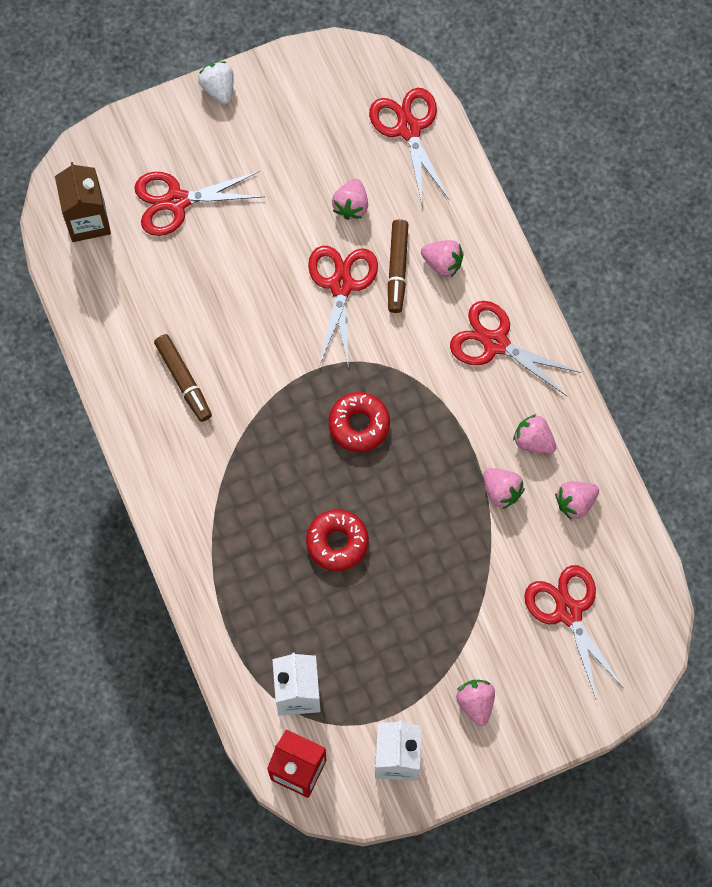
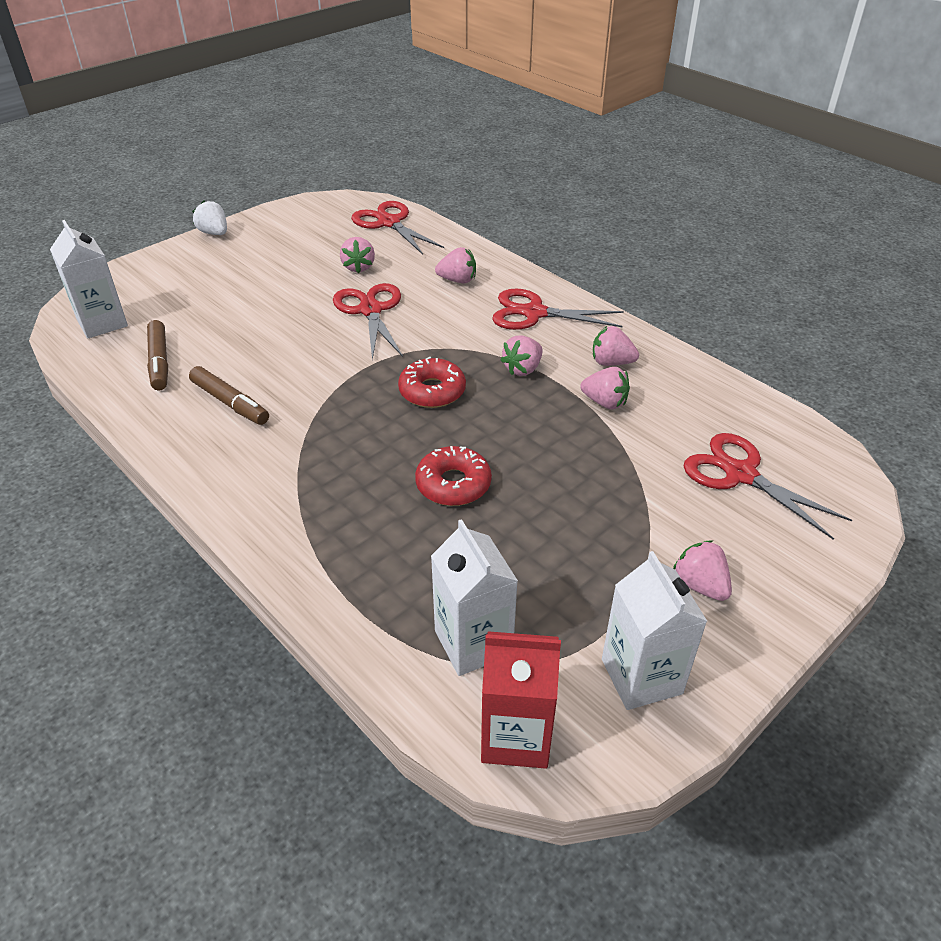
camera: 20 degrees left, 30 degrees down
(88, 220) = (102, 323): brown carton -> white carton
(176, 201) = (191, 295): red scissors -> none
(397, 269) = (418, 291): brown marker -> brown marker (159, 362)
(575, 502) = (682, 393): pink strawberry -> pink strawberry (522, 369)

